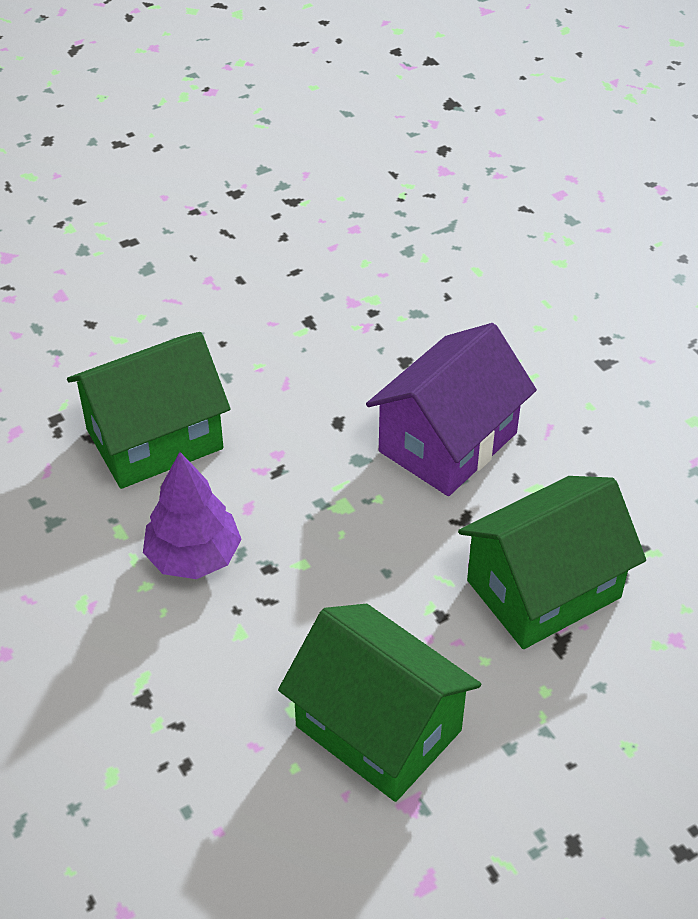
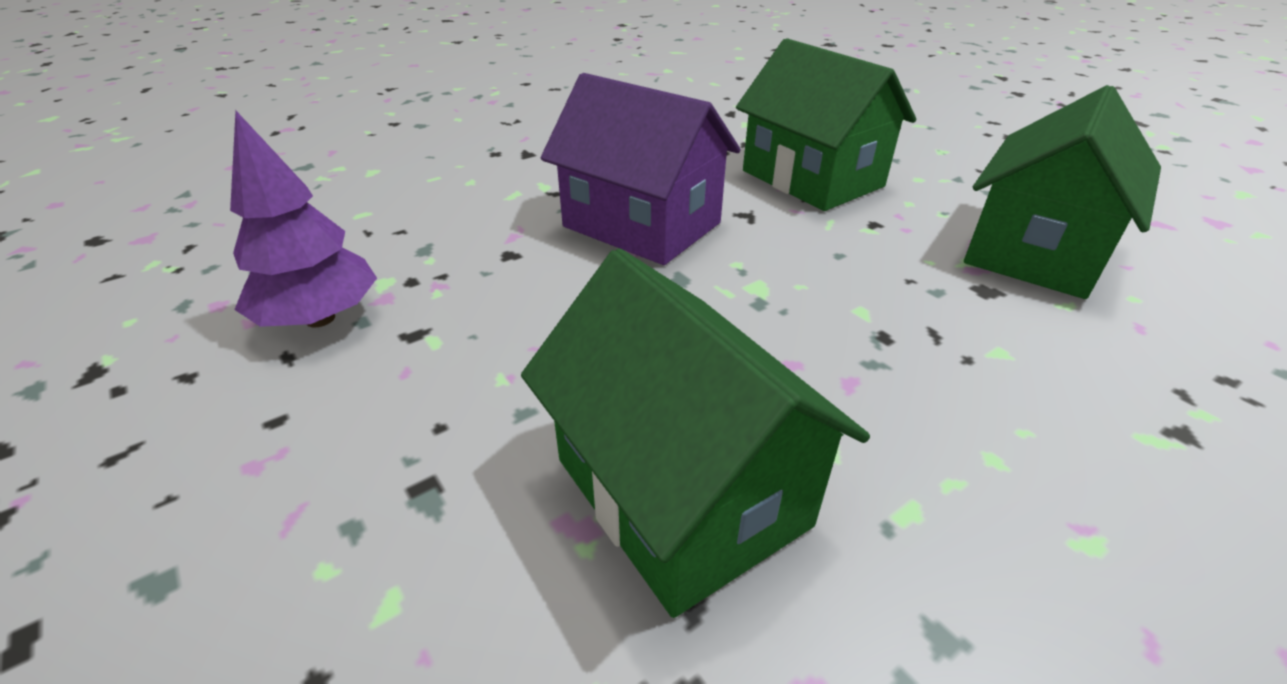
camera: 95 degrees left, 10 degrees down
(193, 557) = (908, 409): purple tree -> purple tree (320, 319)

